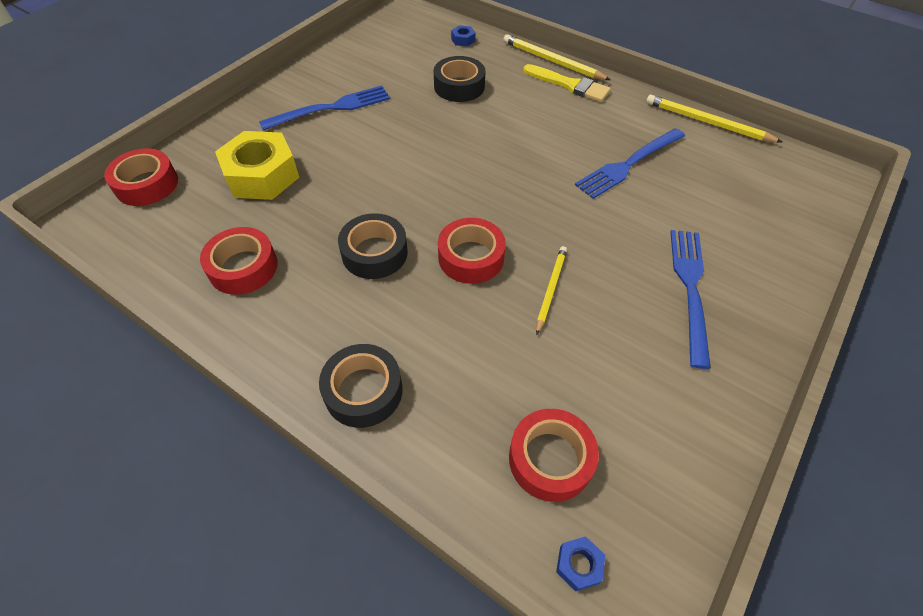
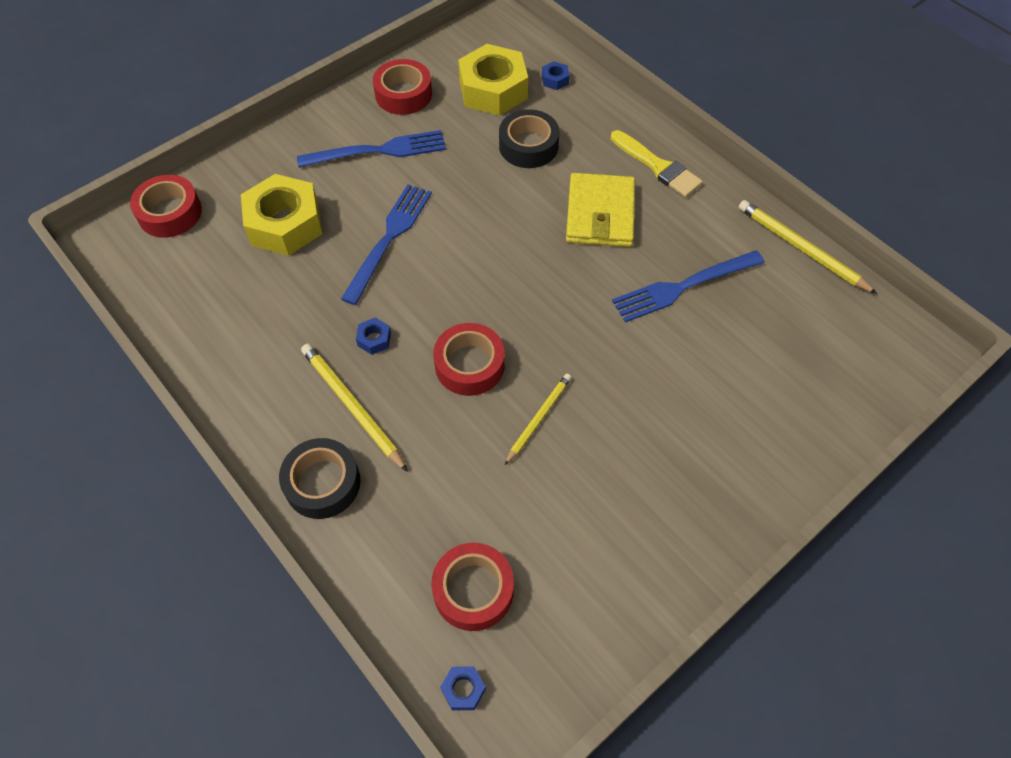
camera: 15 degrees right, 5 degrees up
(243, 267) = (243, 328): red tape -> red tape (403, 94)
(374, 253) = (374, 339): black tape -> blue nut
(415, 53) = (493, 90): none -> yellow nut
(538, 124) = (600, 214): none -> yellow wallet
(552, 61) = (650, 128): yellow pencil -> yellow pencil (352, 407)
(690, 288) = (686, 449): blue fork -> blue fork (389, 238)

